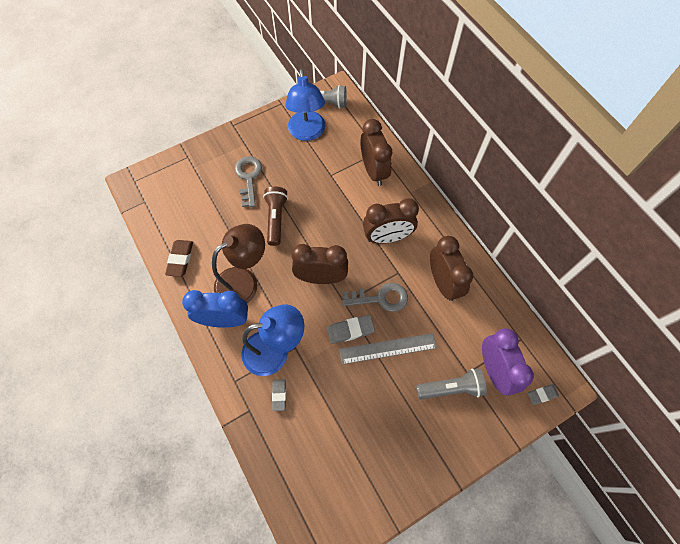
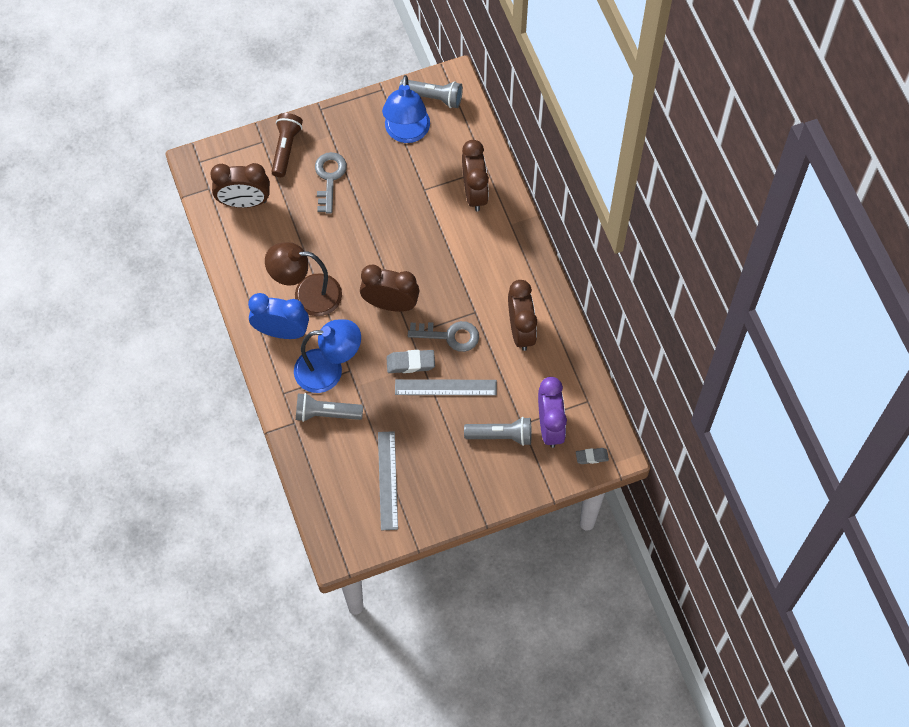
camera: 10 degrees right, 0 degrees up
(180, 259) = (242, 260): brown eraser -> none
(244, 281) = (307, 294): brown lamp -> brown lamp turned 150 degrees counterclockwise
(276, 219) = (352, 231): brown flashlight -> brown flashlight (286, 148)
(279, 395) = (326, 413): grey eraser -> grey flashlight
(352, 456) = (388, 480): none -> grey ruler
(387, 237) = (472, 272): brown clock -> brown clock (244, 202)

